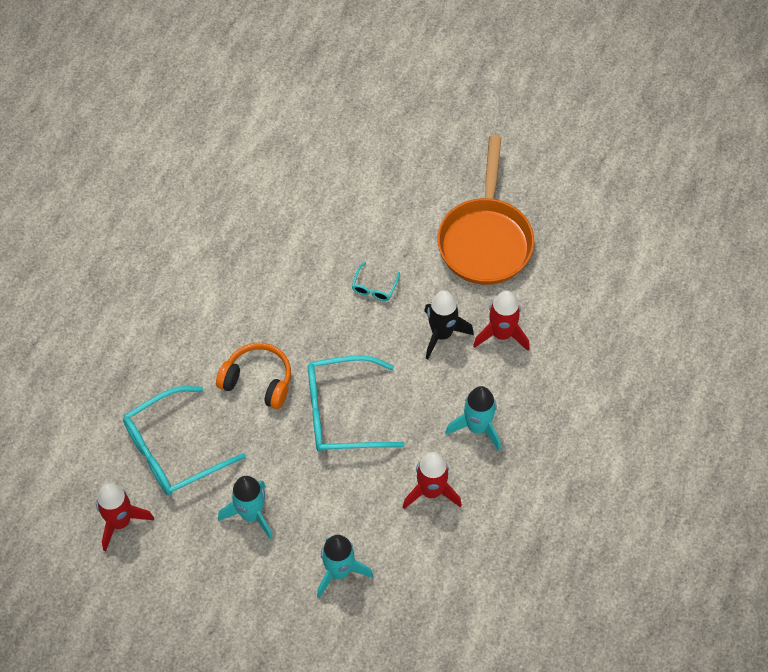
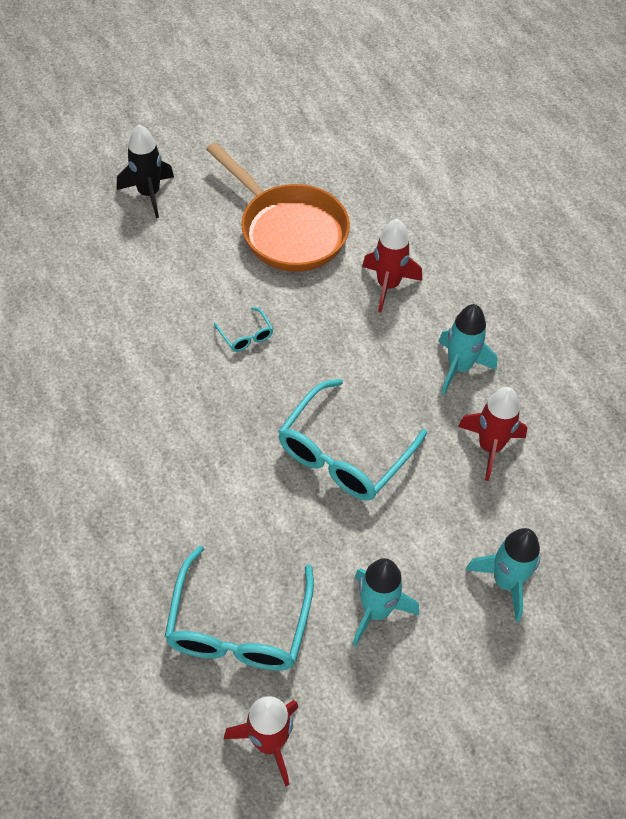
camera: 50 degrees left, 5 degrees down
(258, 381) = (241, 495): orange headphones -> none
(442, 334) = (344, 324): black rocket -> black rocket (149, 194)

